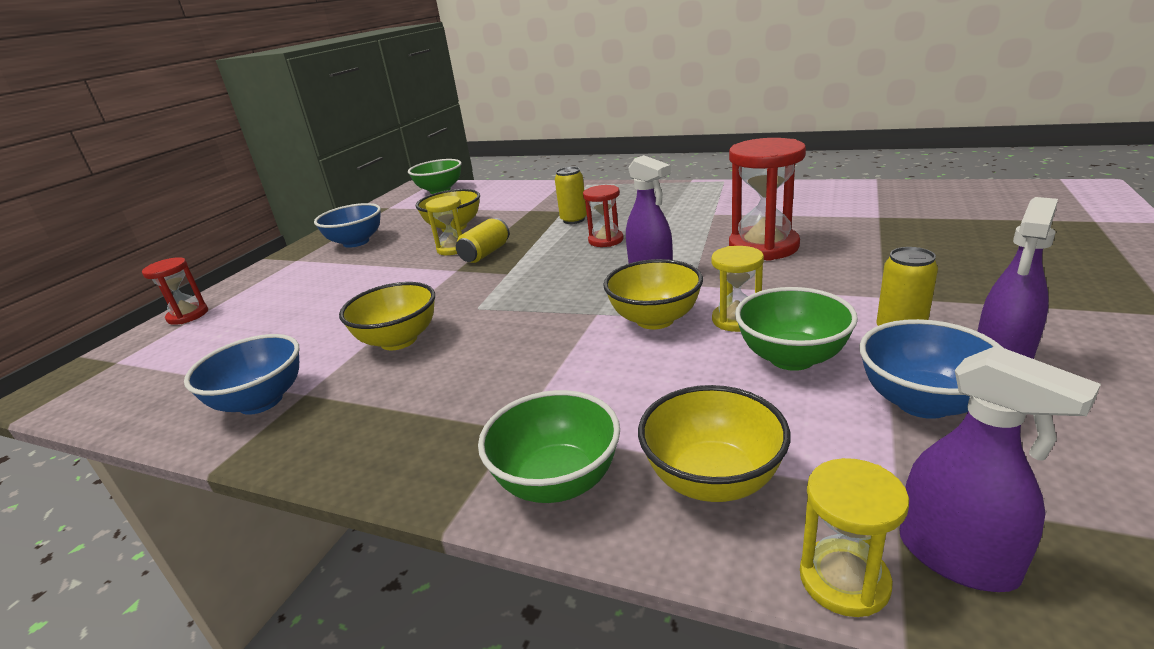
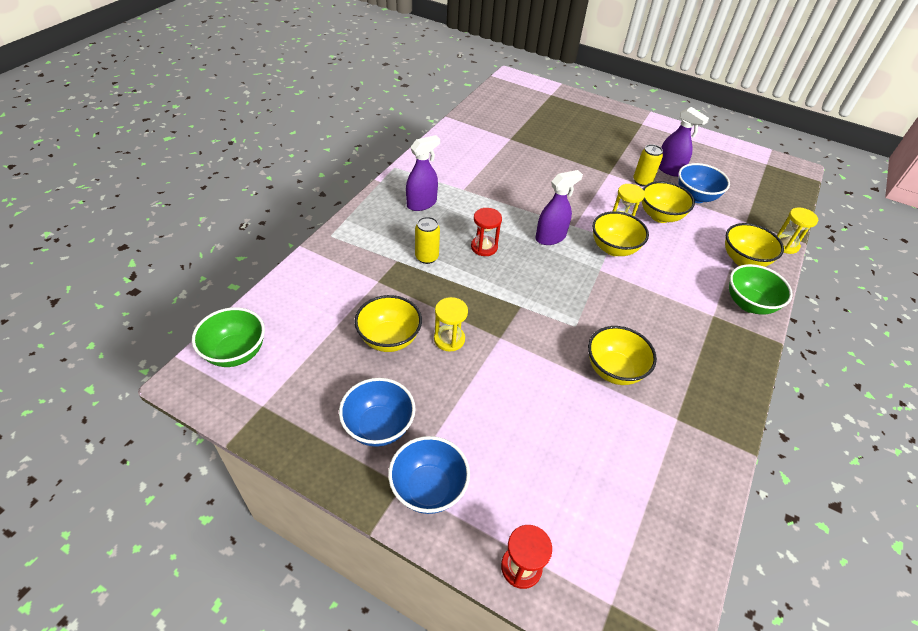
camera: 90 degrees left, 20 degrees up
(261, 401) = (684, 444): blue bowl -> blue bowl (428, 488)
(485, 253) = (473, 317): yellow can -> none
(763, 247) = (533, 187): red hourglass -> none
(791, 358) = (660, 216): green bowl -> yellow bowl
(957, 558) = (772, 221): purple spray bottle -> purple spray bottle (422, 203)

